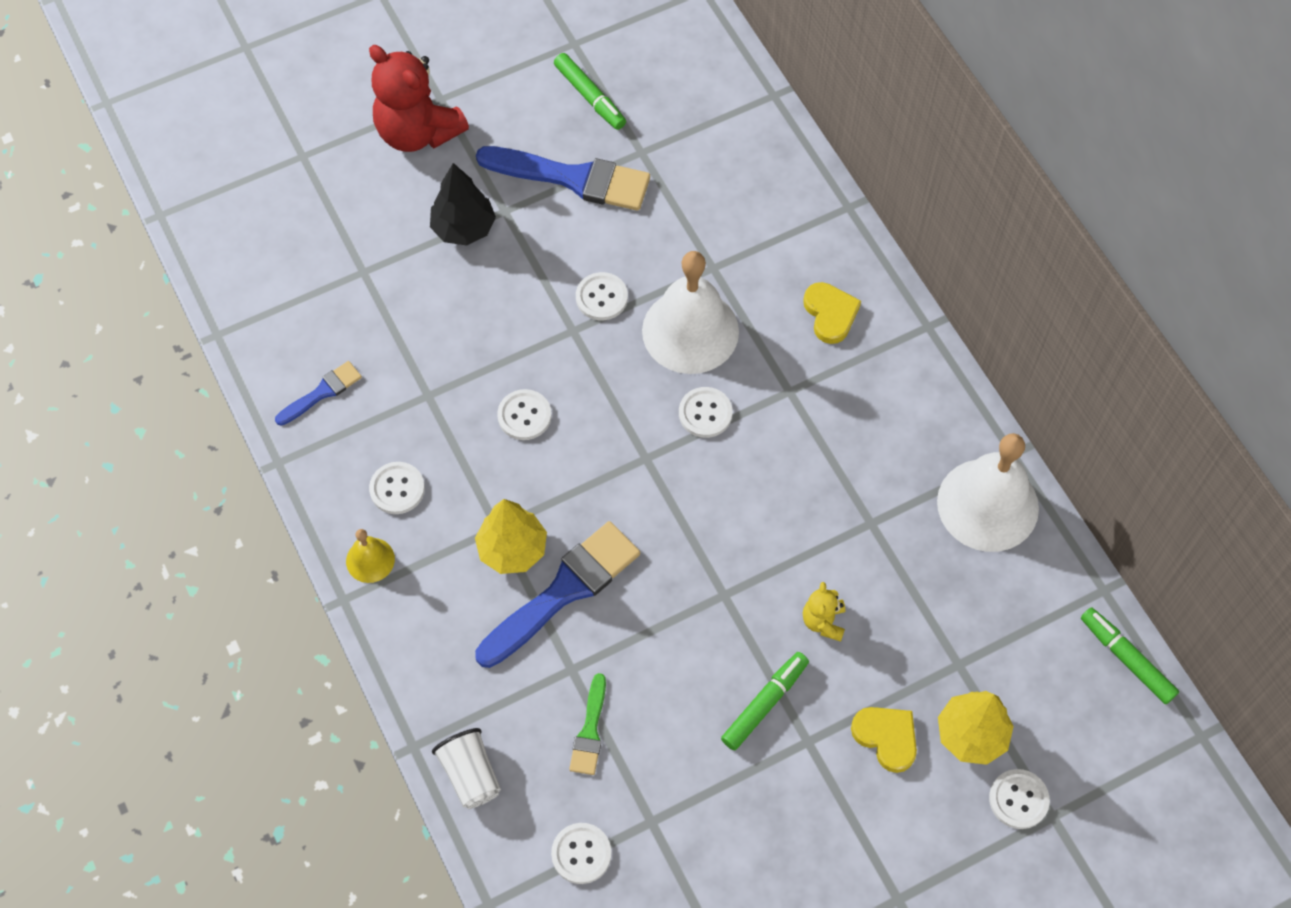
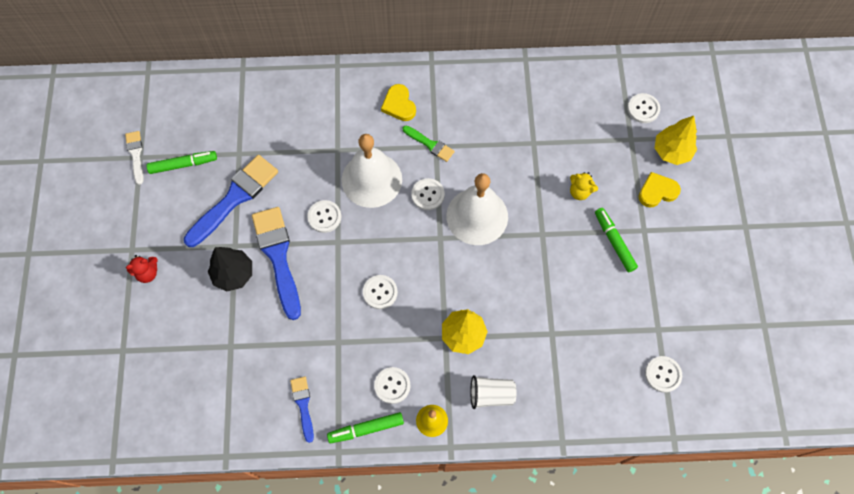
camera: 65 degrees left, 5 degrees up
(418, 132) = (148, 273): red teddy bear -> red teddy bear, size x0.47
(470, 774) = (593, 416): white cup -> white cup (491, 394)
(564, 591) = (502, 317): blue brush -> blue brush (278, 256)
(575, 37) = (136, 154): none -> white brush
(590, 731) = (593, 339): green brush -> green brush (430, 144)
(830, 314) = (399, 105): yellow heart -> yellow heart turned 120 degrees counterclockwise
(987, 504) = (548, 84): white bell -> white bell (477, 216)
(1018, 799) = (714, 147): white button -> white button (643, 109)
(1127, 659) = (660, 64): green marker -> green marker (366, 429)

